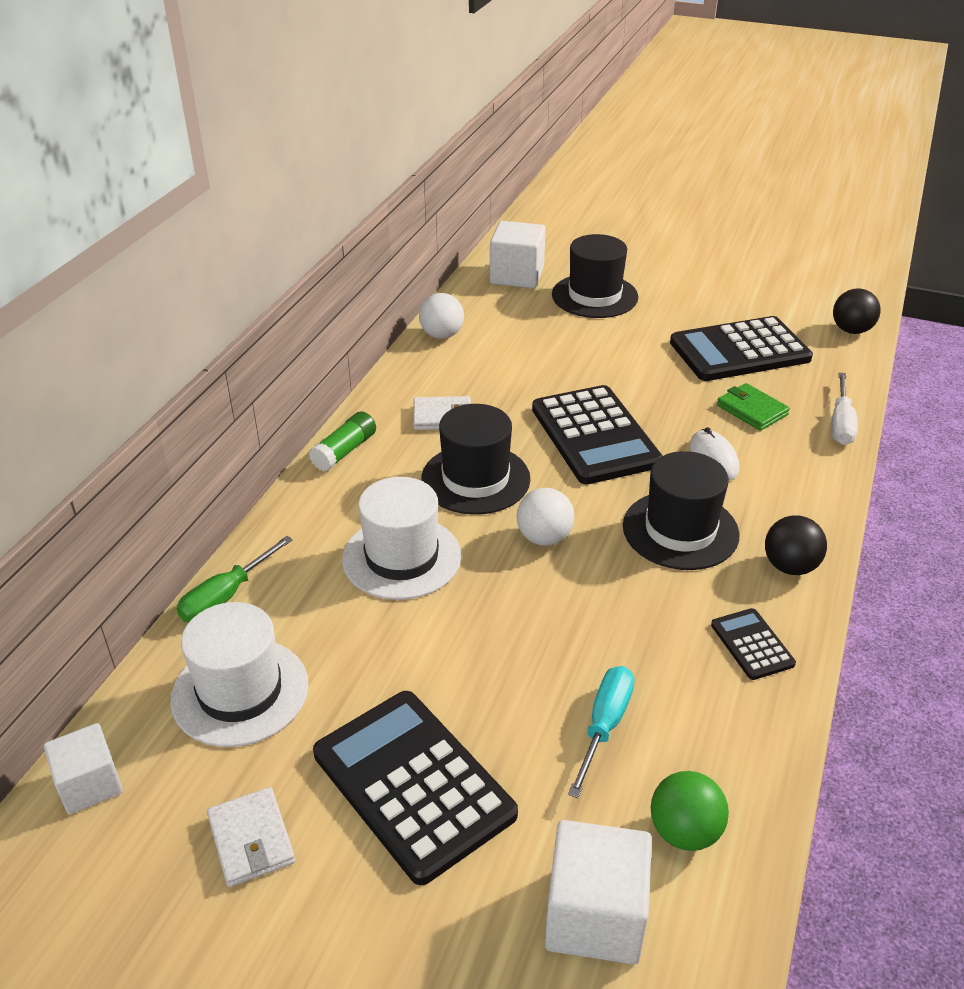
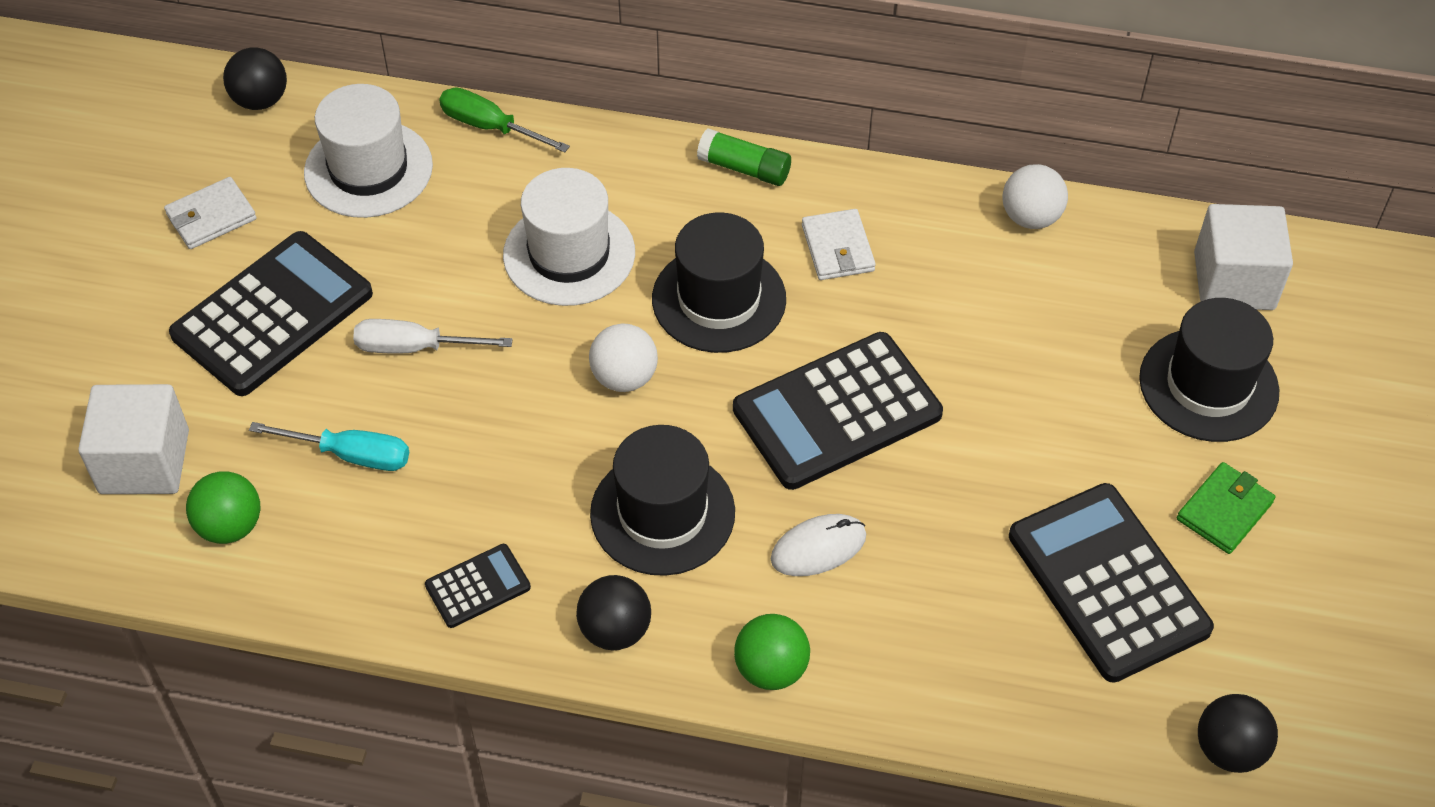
camera: 80 degrees right, 15 degrees up
(90, 784) = (260, 100): white cube -> black ball
(752, 410) = (947, 596): green wallet -> green wallet (1224, 511)
(816, 492) = (771, 669): none -> green ball
(841, 424) = (943, 712): white screwdriver -> white screwdriver (414, 347)

